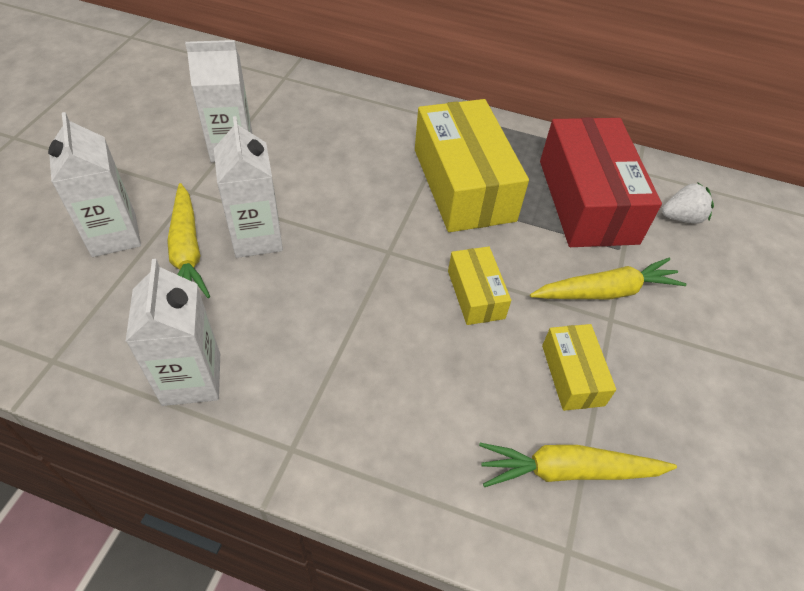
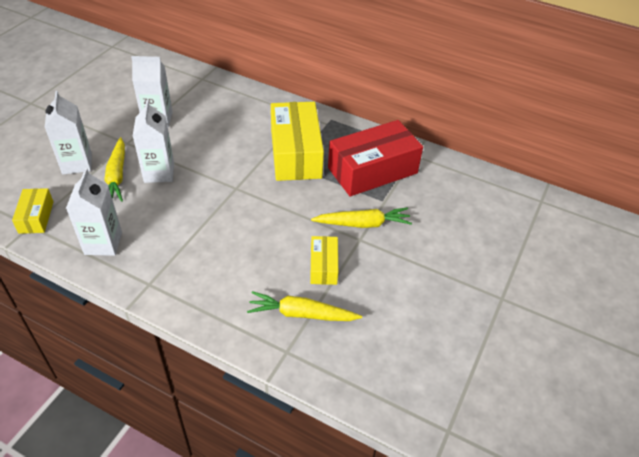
camera: 10 degrees right, 5 degrees down
(475, 294) = (281, 217): yellow box -> yellow box (36, 217)
(587, 201) = (372, 170): red box -> red box turned 60 degrees clockwise
(681, 218) = (431, 186): white strawberry -> none

